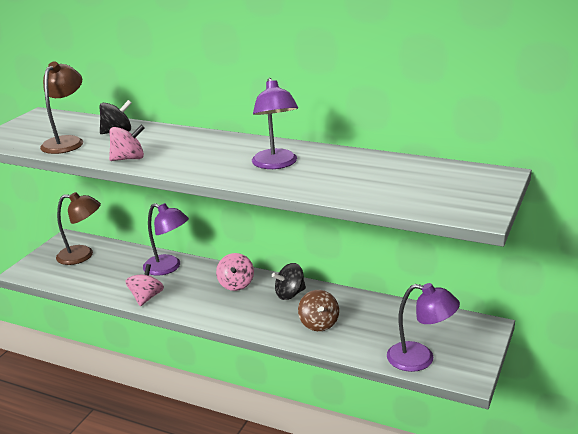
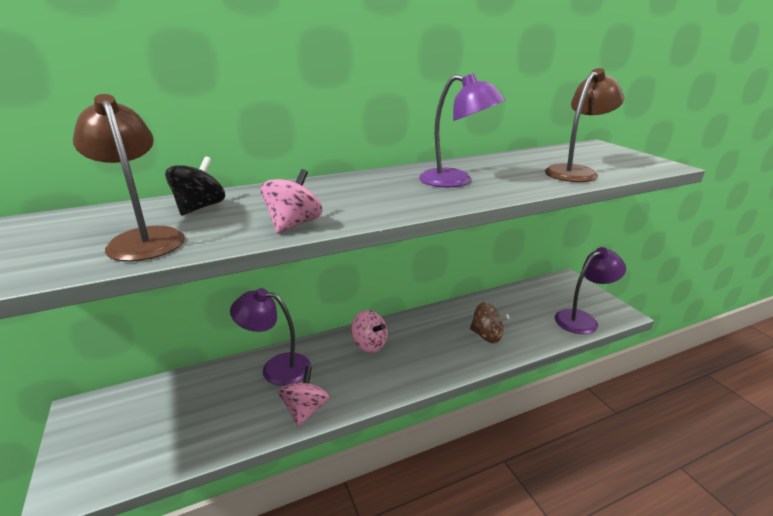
camera: 50 degrees left, 0 degrees up
(82, 255) = (139, 416): brown lamp -> brown lamp (576, 172)
(146, 297) = (305, 410): pink spinning top -> pink spinning top turned 45 degrees clockwise
(168, 267) = (276, 367): purple lamp -> purple lamp turned 150 degrees counterclockwise
(290, 294) = (425, 327): black spinning top -> none

